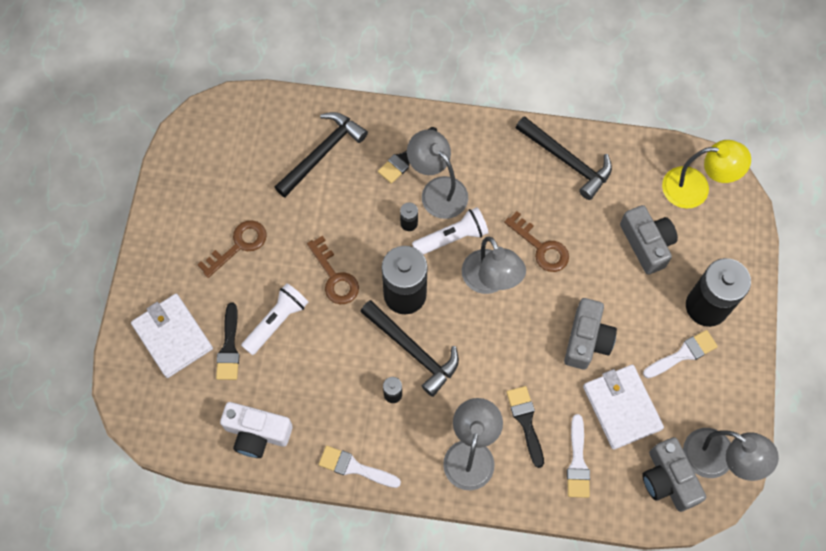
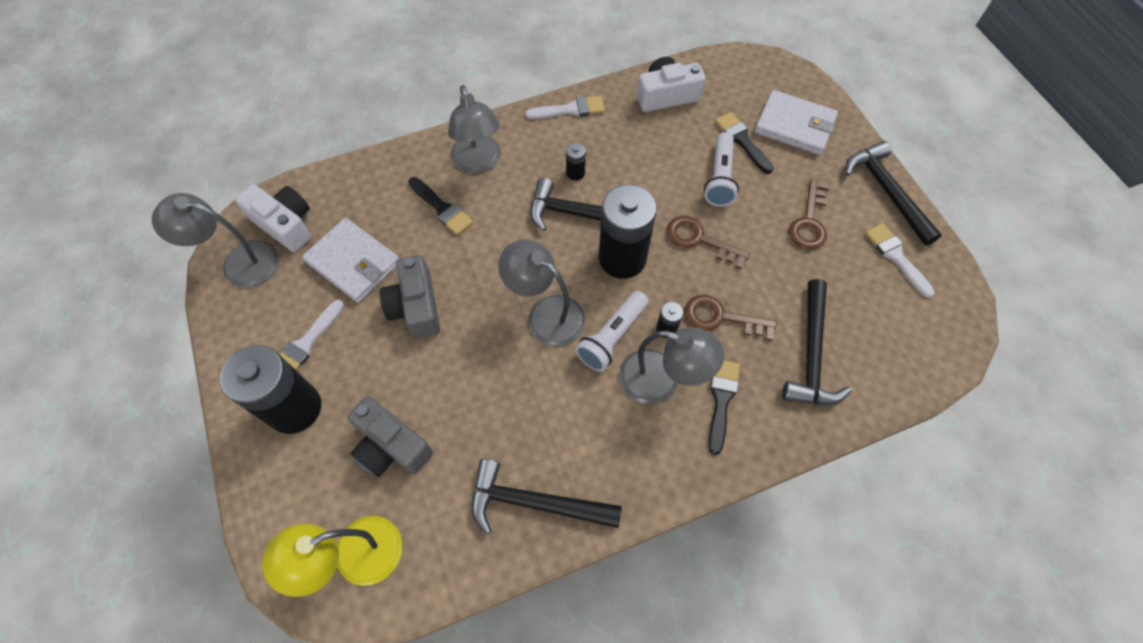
camera: 150 degrees right, 5 degrees down
(156, 236) = (886, 191): none -> black hammer
(541, 247) = (511, 377): brown key -> brown key (720, 318)
(577, 462) = (378, 199): white brush -> white brush (896, 256)
(668, 479) = (285, 224): grey camera -> white camera

